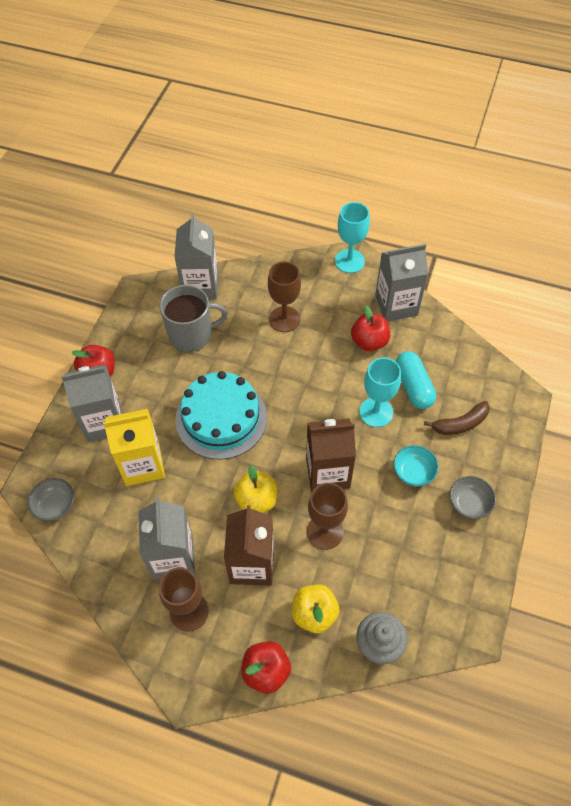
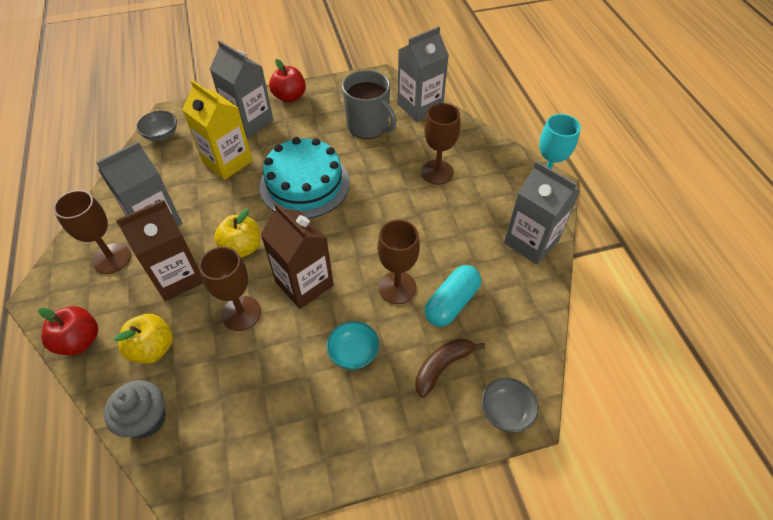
camera: 55 degrees right, 5 degrees down
(369, 342) = (470, 242): red apple -> none
(376, 412) = (397, 287): turquoise goblet -> brown goblet
(460, 424) = (442, 367): brown banana -> brown banana turned 105 degrees clockwise
(469, 503) = (352, 424): grey bowl -> grey bowl (505, 411)

